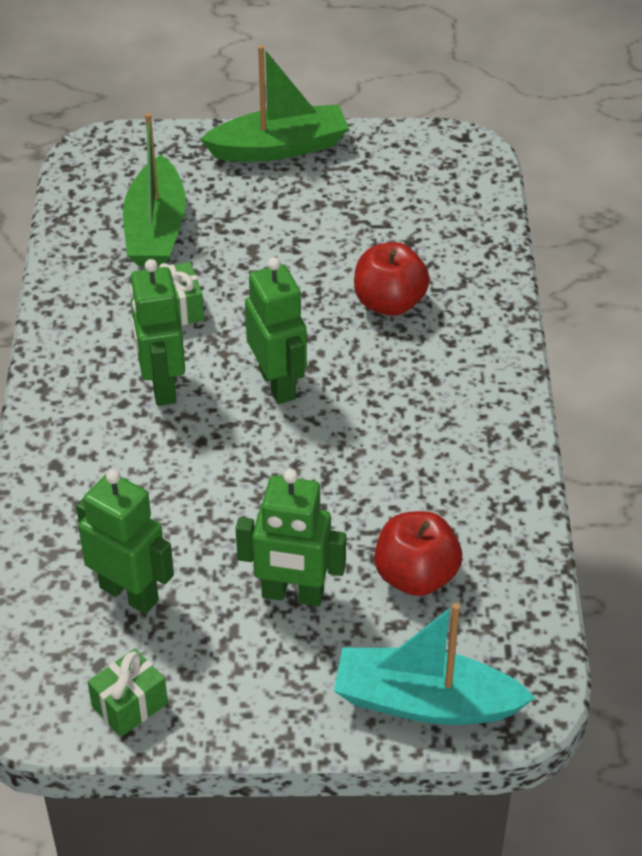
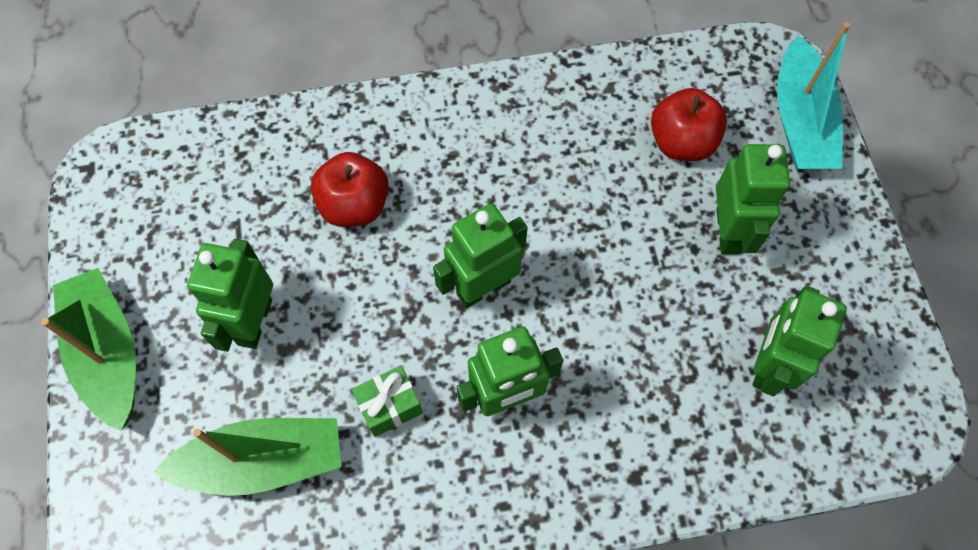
camera: 100 degrees left, 20 degrees up
(129, 705) = (881, 337): green gift -> none
(284, 231) = (254, 322): none -> green robot

